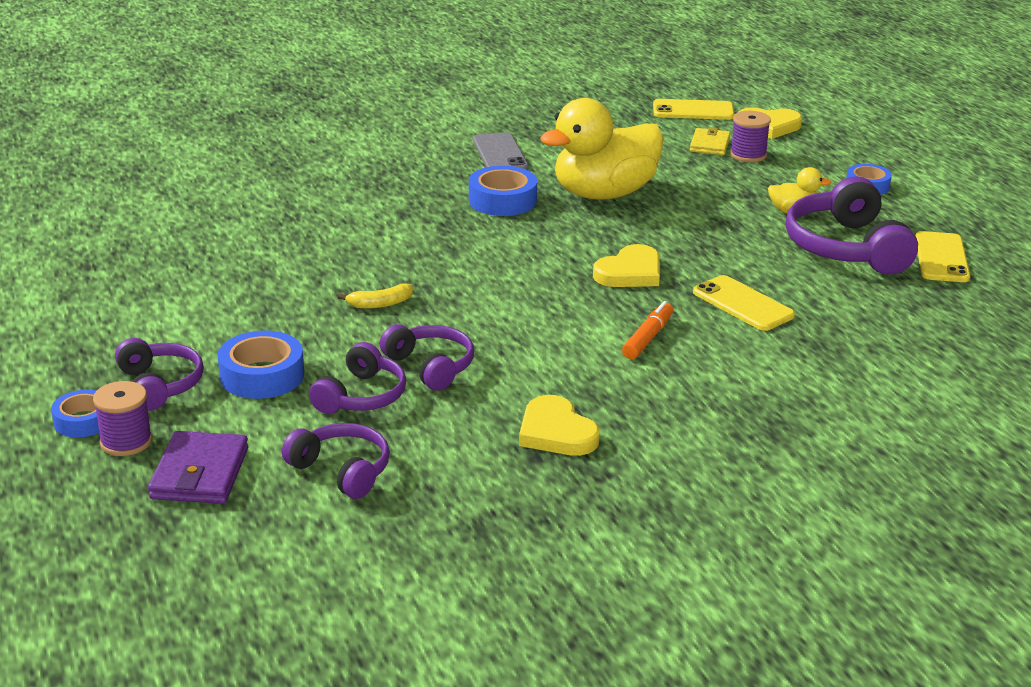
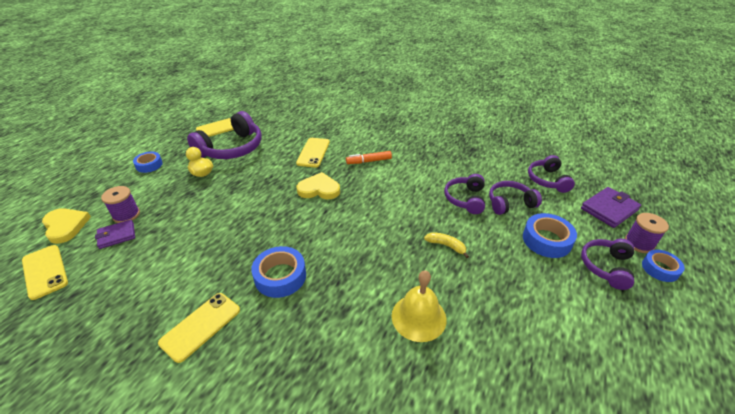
camera: 130 degrees left, 10 degrees up
(328, 242) = (418, 317): none -> yellow bell
(500, 154) = (201, 326): grey phone -> yellow phone
(556, 432) = (455, 152): yellow heart -> none
(604, 194) = (232, 241): yellow duck -> none
(709, 145) = (117, 235): yellow wallet -> purple wallet

